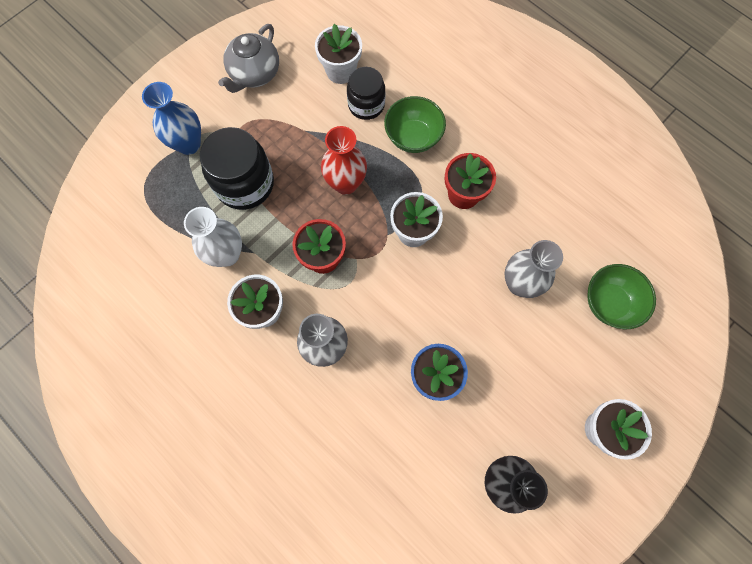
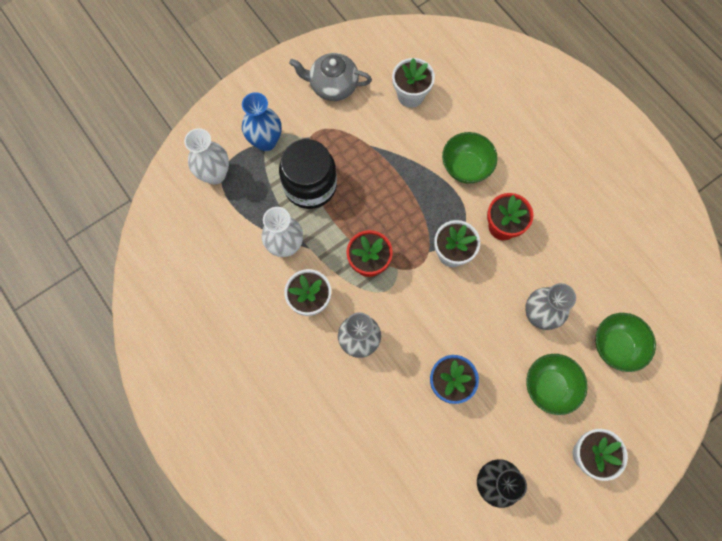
camera: 10 degrees right, 0 degrees up
(136, 189) = (215, 174): none -> white vase
(254, 74) = (333, 86): grey teapot -> grey teapot turned 60 degrees clockwise
(345, 183) = (399, 200): red vase -> none
(366, 105) = (428, 130): black jar -> none
(546, 360) = (549, 386): none -> green bowl

